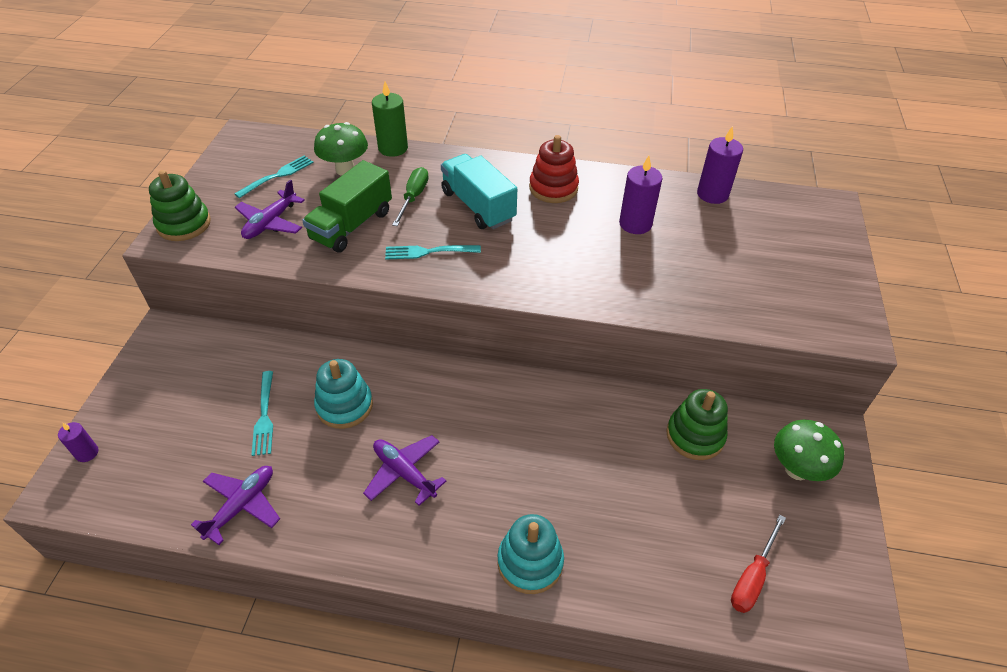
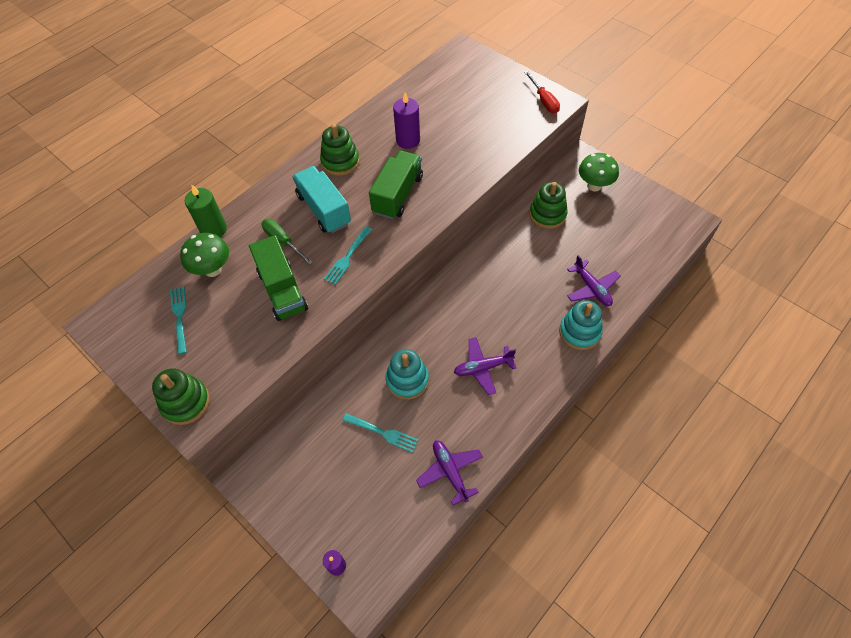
camera: 55 degrees left, 10 degrees up
(270, 223) = (235, 341): purple plane -> purple plane (592, 288)
(478, 206) = (324, 209): turquoise truck -> turquoise truck turned 60 degrees clockwise
(548, 251) = (397, 195): none -> green truck
(553, 188) = (340, 162): red stacking toy -> green stacking toy
(712, 194) = (412, 91): purple candle -> none
(752, 577) = (641, 241): red screwdriver -> red screwdriver (544, 101)

